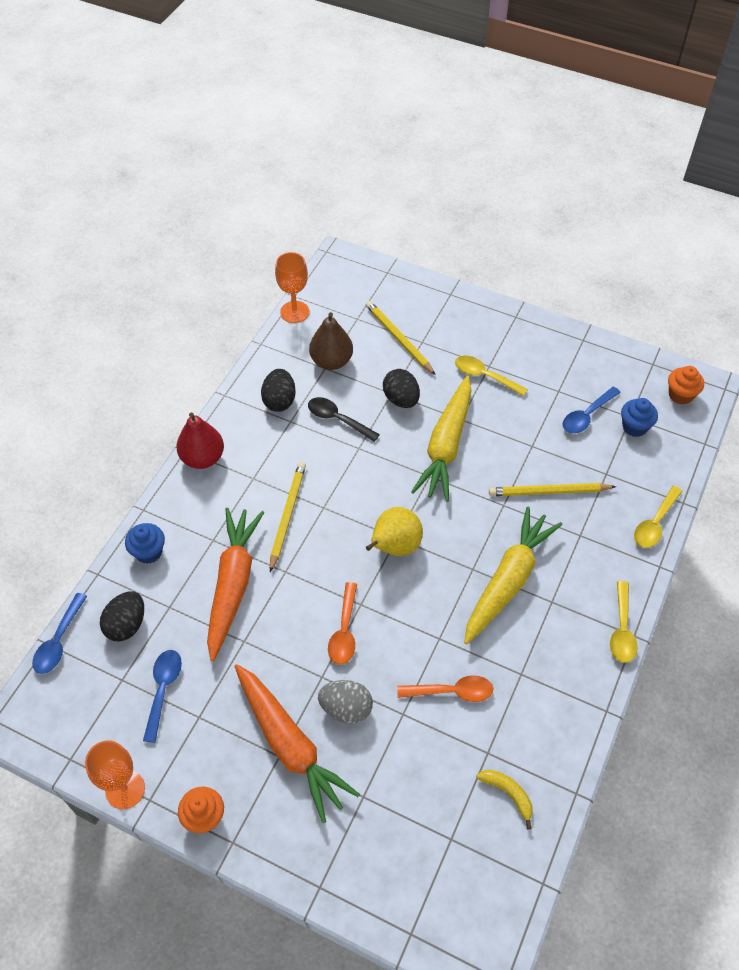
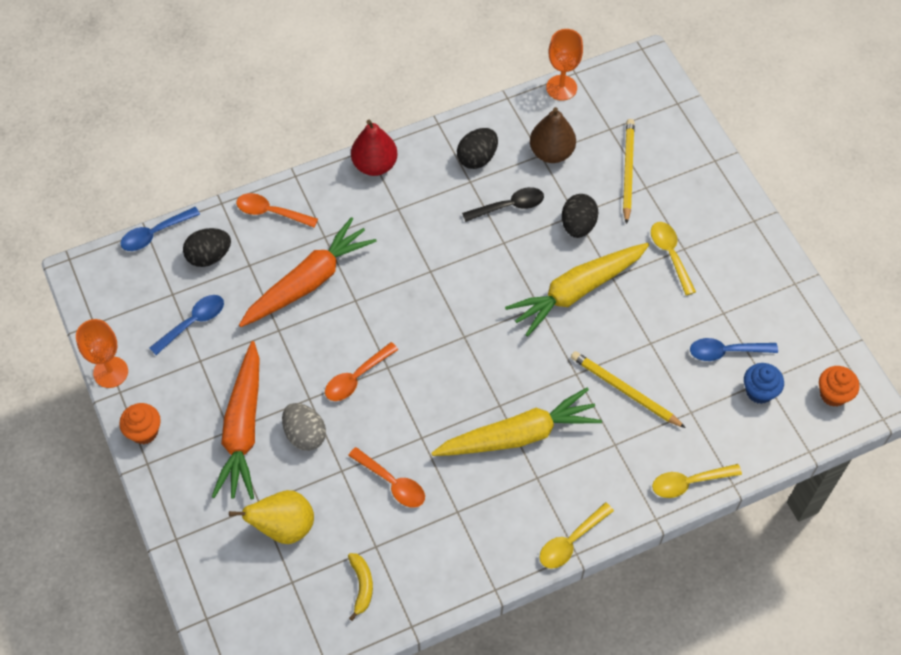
camera: 40 degrees right, 5 degrees up
(149, 552) = (271, 212): blue cupcake -> orange spoon
(287, 515) = (396, 257): yellow pencil -> none
(337, 419) = (509, 206): black spoon -> black spoon turned 90 degrees clockwise
(394, 547) = (455, 342): yellow pear -> yellow pear (284, 527)

